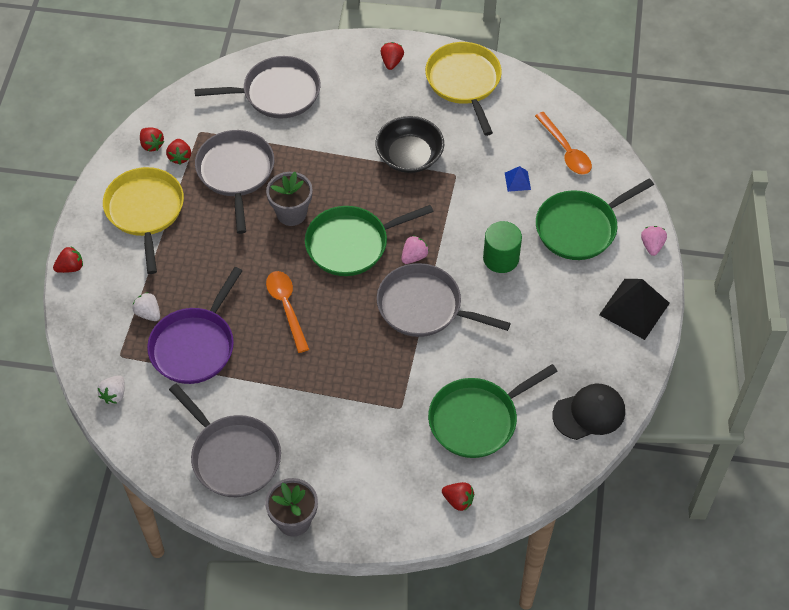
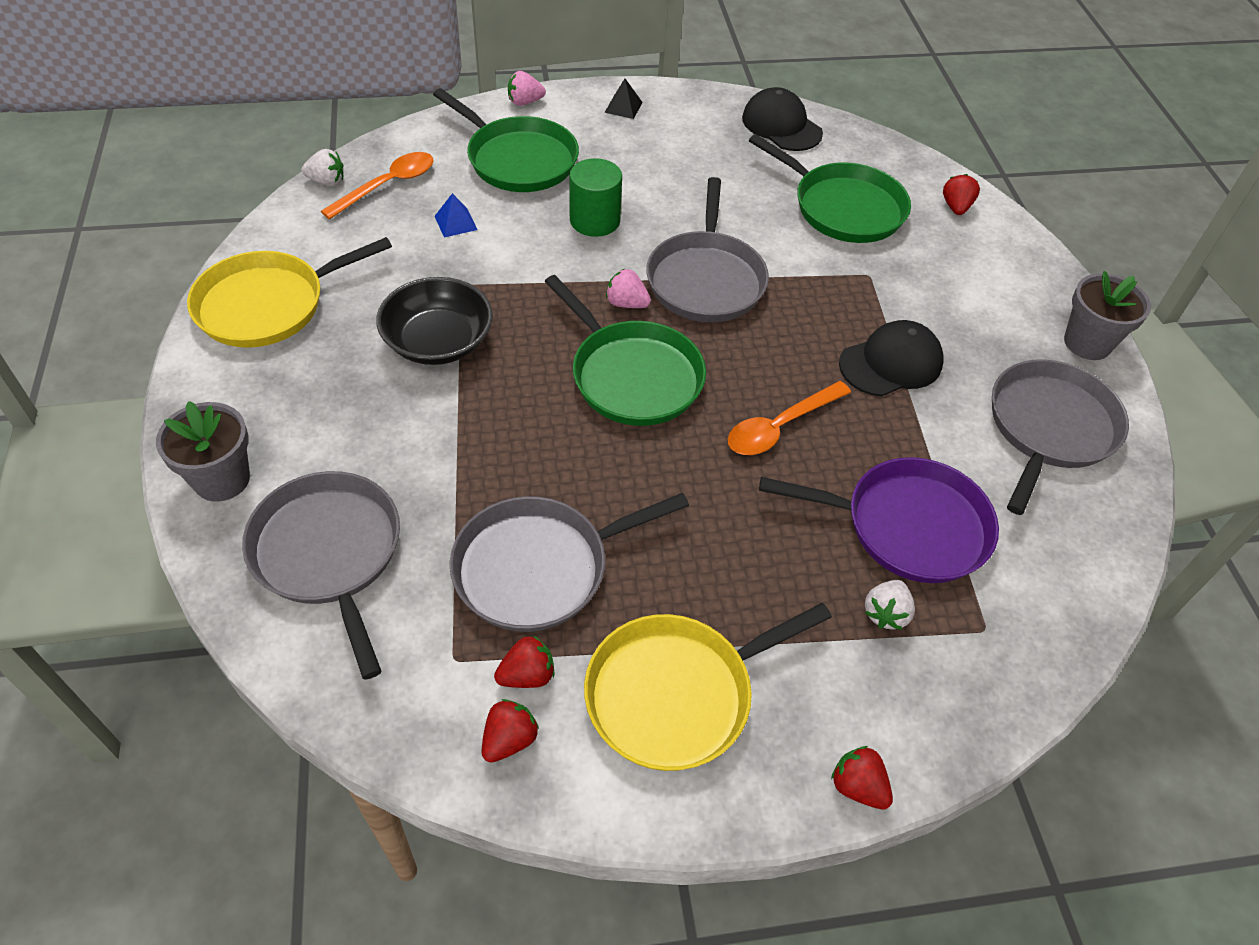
camera: 110 degrees left, 5 degrees down
(114, 395) = (1057, 613): white strawberry -> white strawberry (327, 181)
(291, 213) = (601, 464): grey flower pot -> grey flower pot (222, 479)
(316, 388) = (891, 363): none -> black cap
(391, 62) = (230, 402): red strawberry -> none
(634, 309) = (623, 107): black pyramid -> black pyramid, size x0.48

